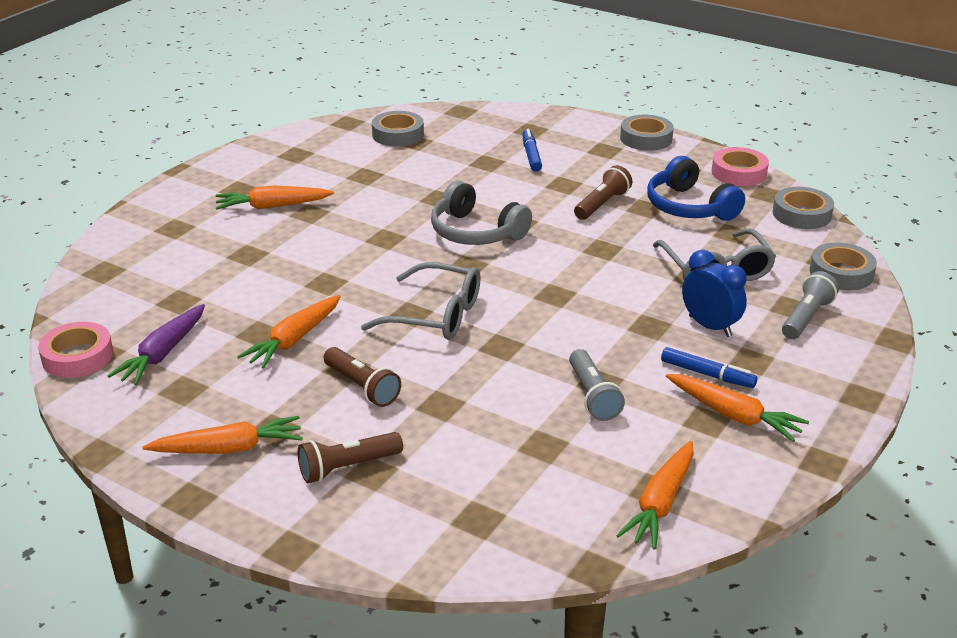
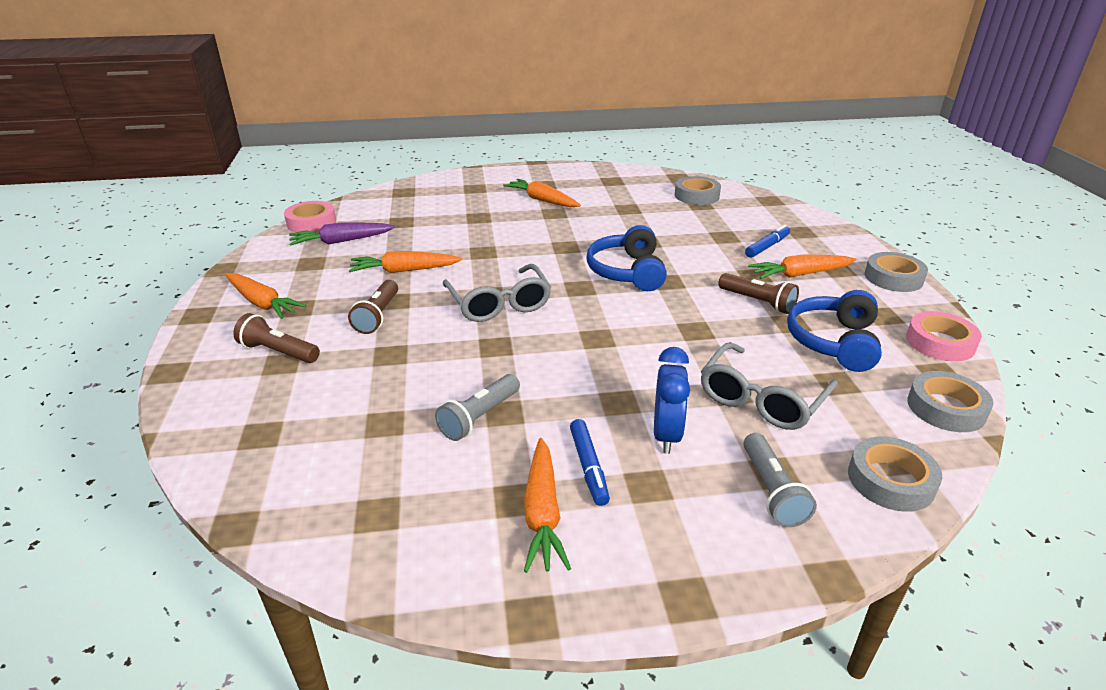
camera: 50 degrees right, 0 degrees up
(476, 232) = (627, 272): grey headphones -> blue headphones
(602, 204) = (757, 302): brown flashlight -> brown flashlight turned 45 degrees clockwise
(660, 503) = (359, 526): orange carrot -> orange carrot (800, 274)
(806, 318) = (771, 490): grey flashlight -> grey flashlight turned 90 degrees clockwise

